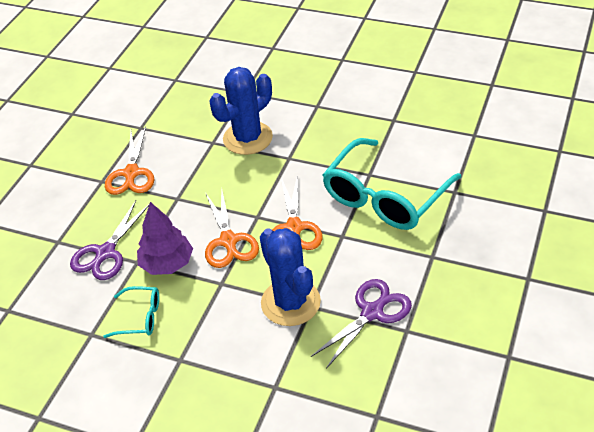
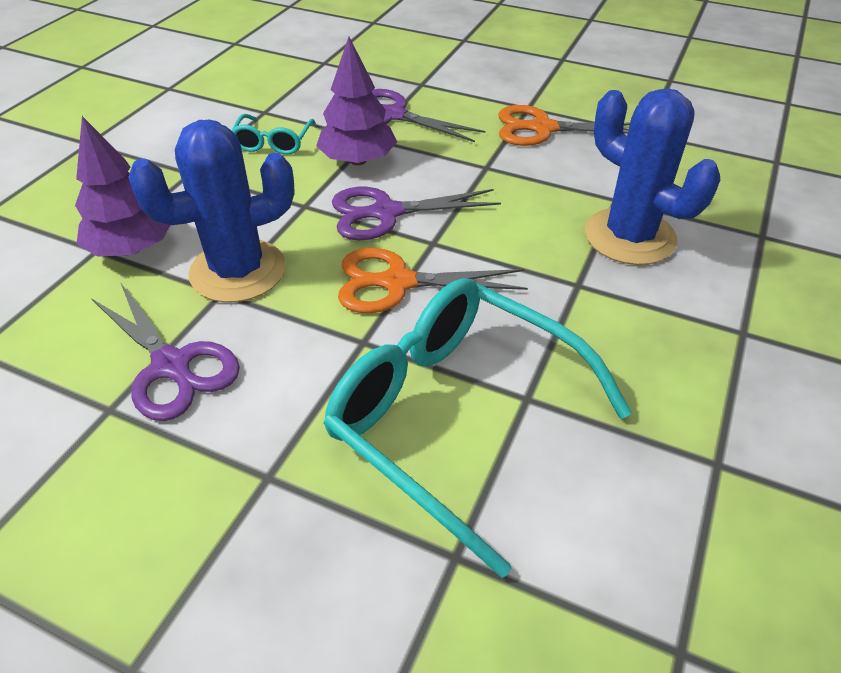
camera: 90 degrees right, 0 degrees up
(229, 241) = (385, 213): orange scissors -> purple scissors
(272, 366) = (132, 248): none -> purple tree

